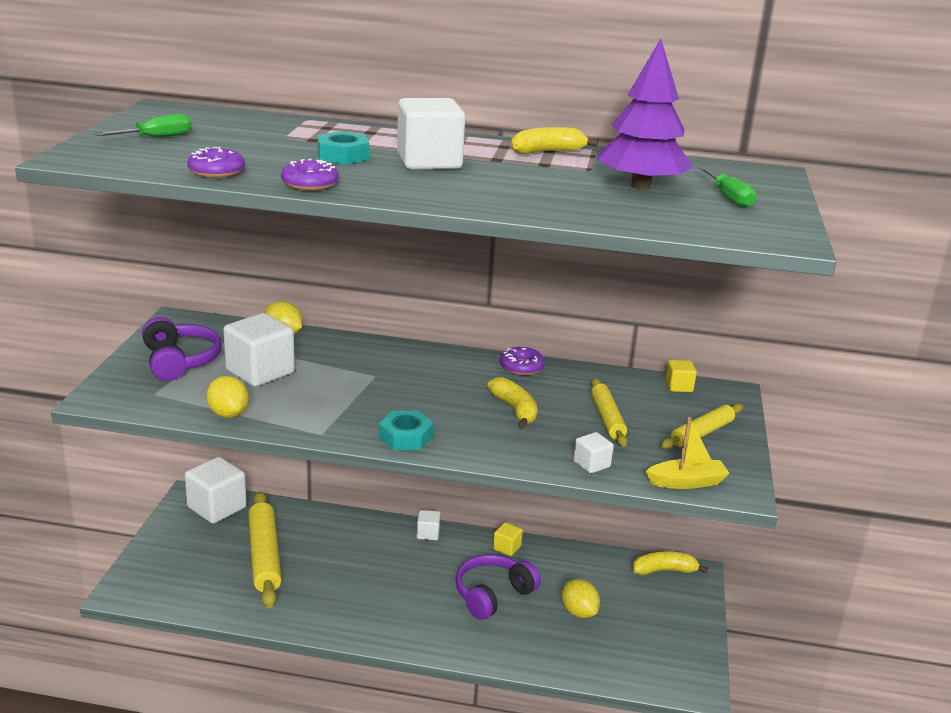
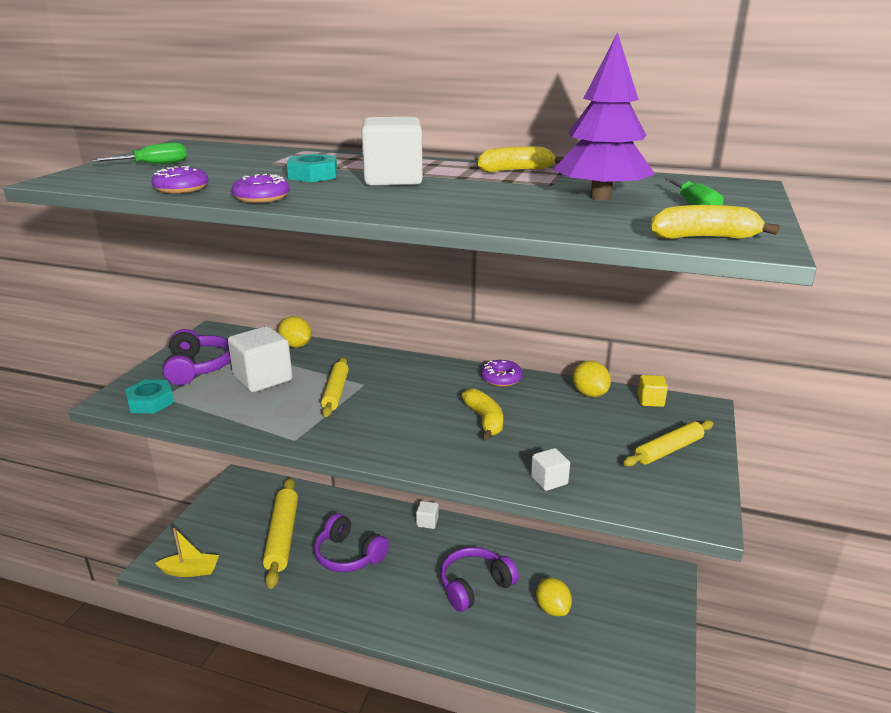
camera: 10 degrees right, 0 degrees up
(217, 507) = (255, 490): white cube -> none
(228, 414) = (218, 418): yellow lemon -> yellow lemon (589, 394)
(346, 571) = (348, 555): none -> purple headphones
(405, 437) = (372, 445): turquoise nut -> turquoise nut (151, 402)
(506, 548) = (495, 539): yellow cube -> none
(607, 418) = (574, 432): yellow rolling pin -> yellow rolling pin (336, 392)
(664, 570) = (639, 570): yellow banana -> yellow banana (703, 238)
(686, 482) = (646, 504): yellow boat -> yellow boat (190, 571)

